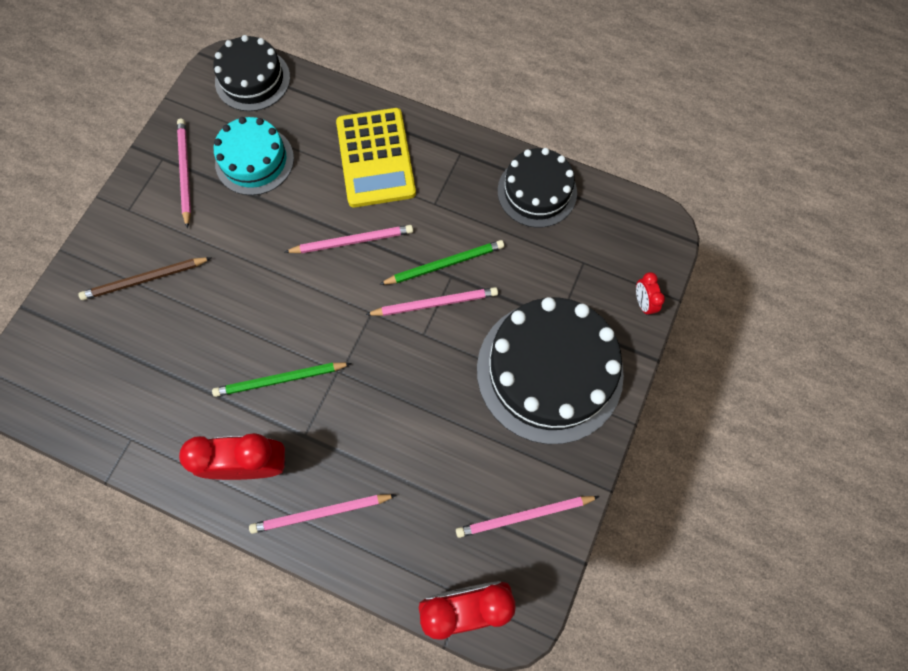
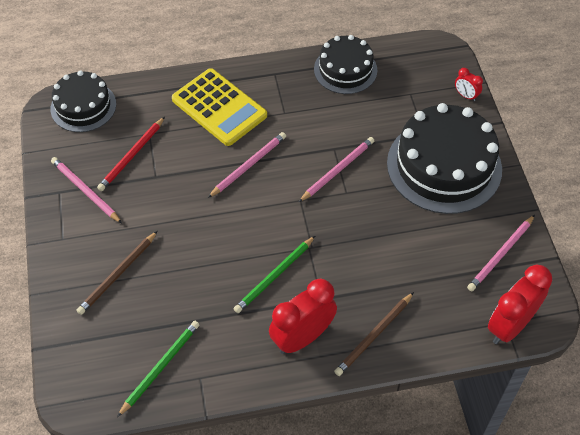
camera: 35 degrees left, 15 degrees down
(254, 160) = (132, 155): turquoise cake -> red pencil
(321, 513) = (374, 335): pink pencil -> brown pencil
(444, 264) = (323, 144): green pencil -> green pencil (160, 367)

